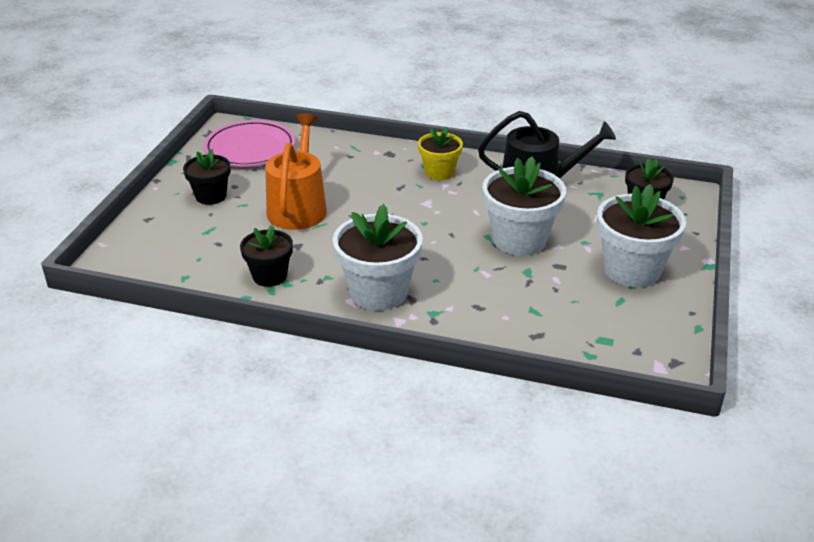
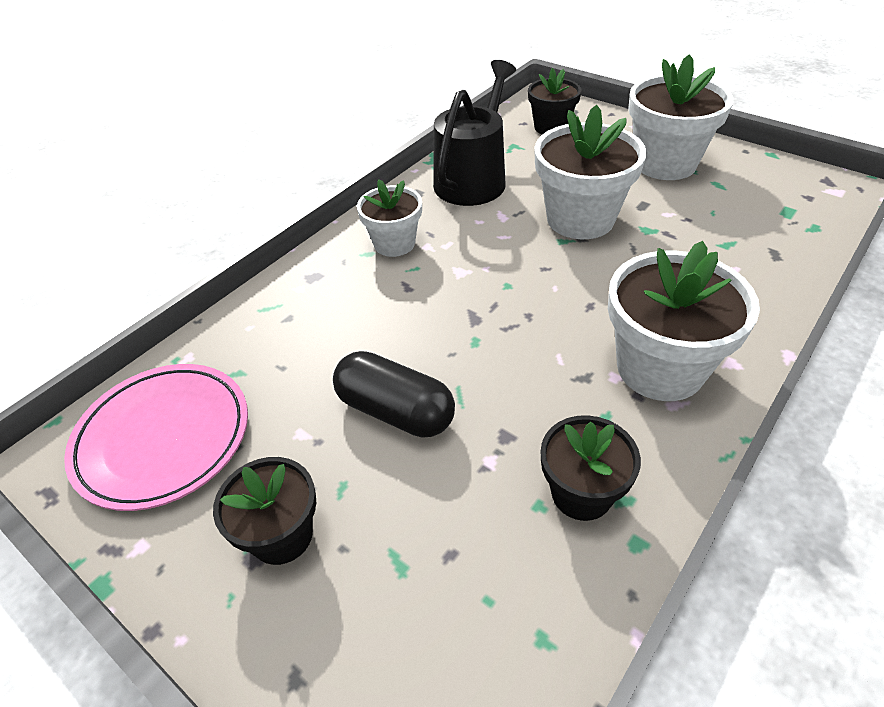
camera: 65 degrees left, 10 degrees up
(298, 207) = (395, 411): orange watering can -> black capsule
(439, 172) = (394, 243): yellow flower pot -> white flower pot

